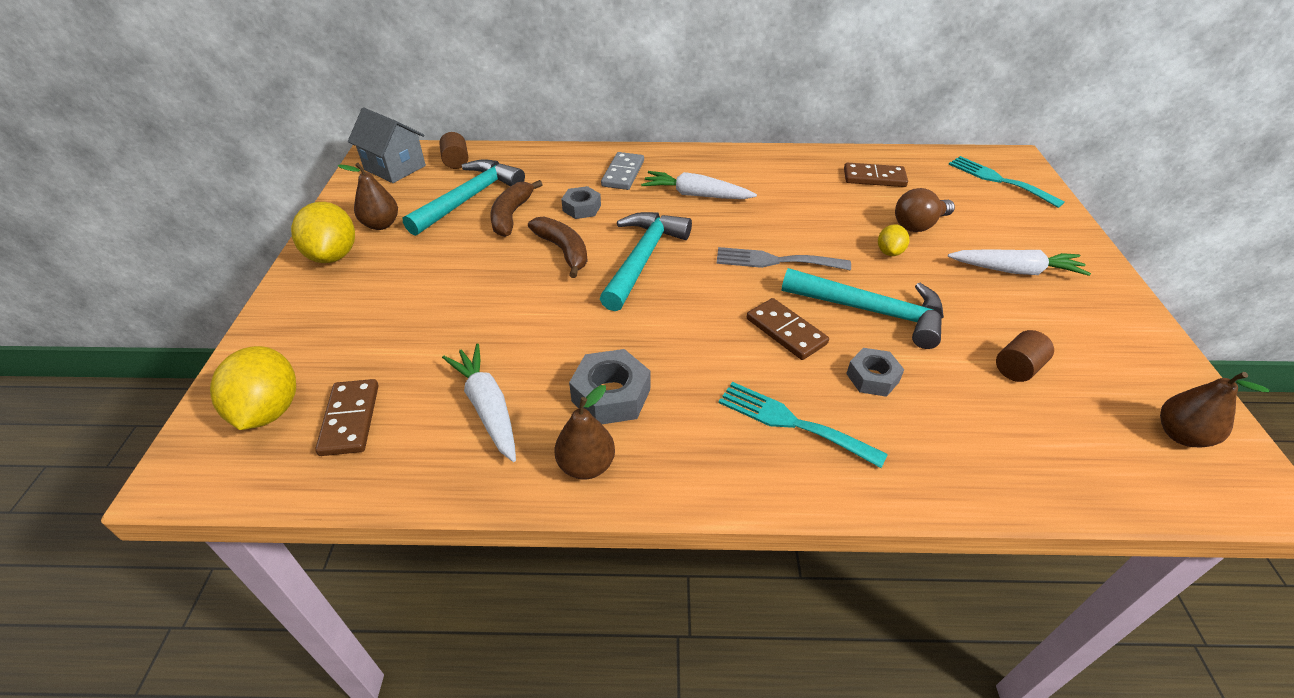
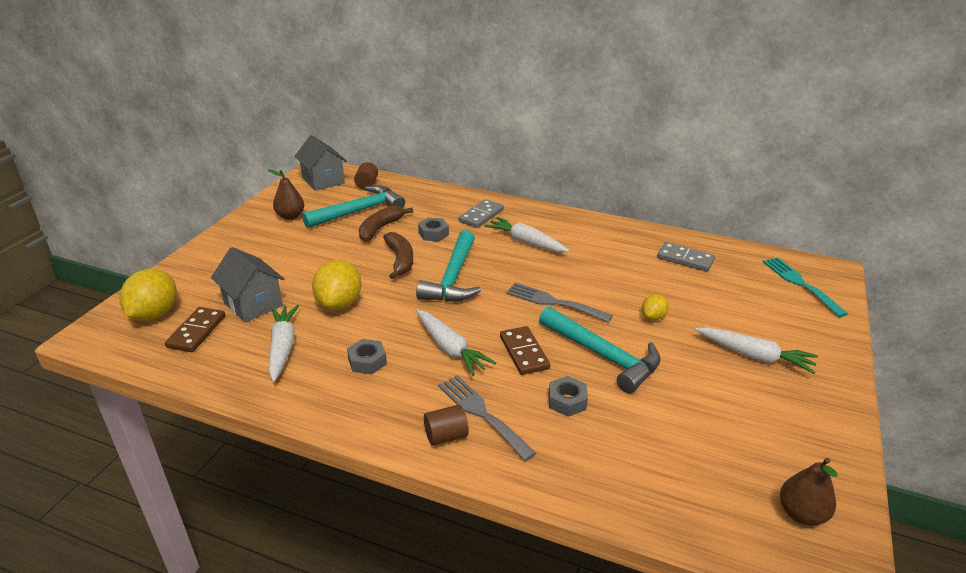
camera: 20 degrees right, 10 degrees down
(333, 255) = (248, 230): yellow lemon -> yellow lemon (339, 303)
(407, 358) = (253, 304): none -> grey house
(586, 465) = (321, 399): brown pear -> none
(611, 395) = (367, 361): grey nut -> grey nut, size x0.66
(643, 259) = (453, 278): turquoise hammer -> turquoise hammer turned 150 degrees clockwise
(699, 350) = (450, 348): none -> white carrot
(791, 422) = (481, 413): turquoise fork -> grey fork
(874, 178) = (685, 259): brown domino -> grey domino
(918, 225) = (695, 303): brown light bulb -> none
(1017, 368) = (694, 427): brown cylinder -> brown cylinder (446, 436)

